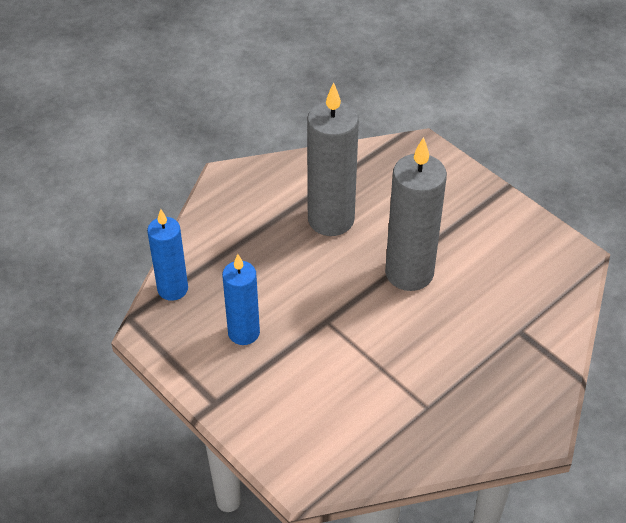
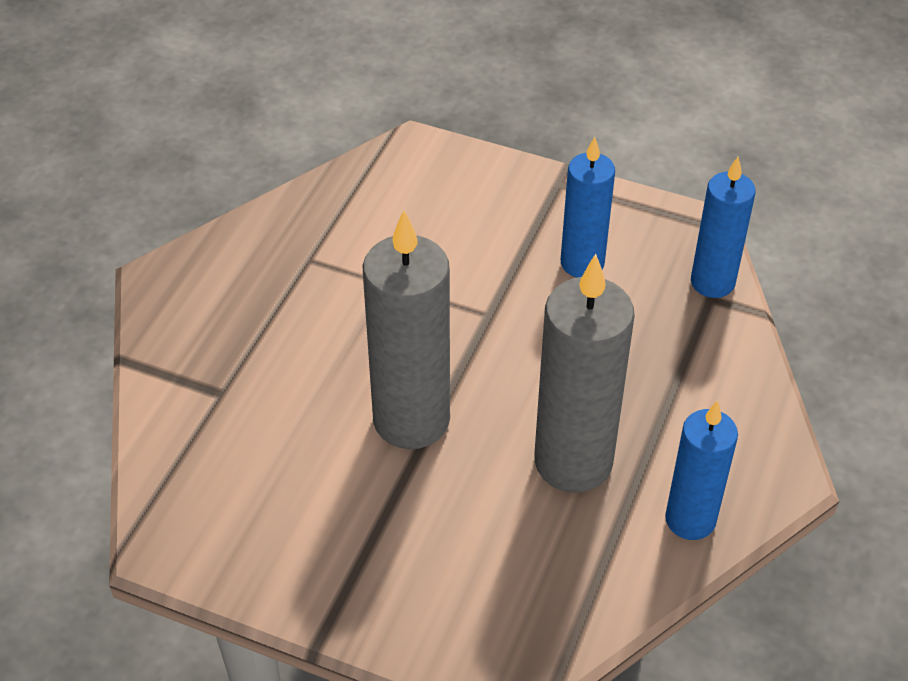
camera: 155 degrees right, 0 degrees up
(289, 173) = (690, 519): none -> blue candle

